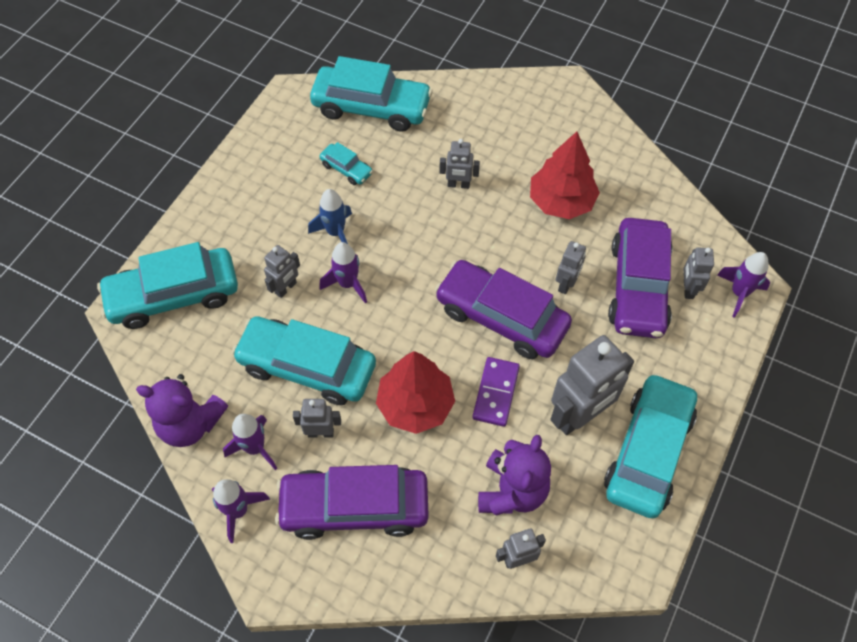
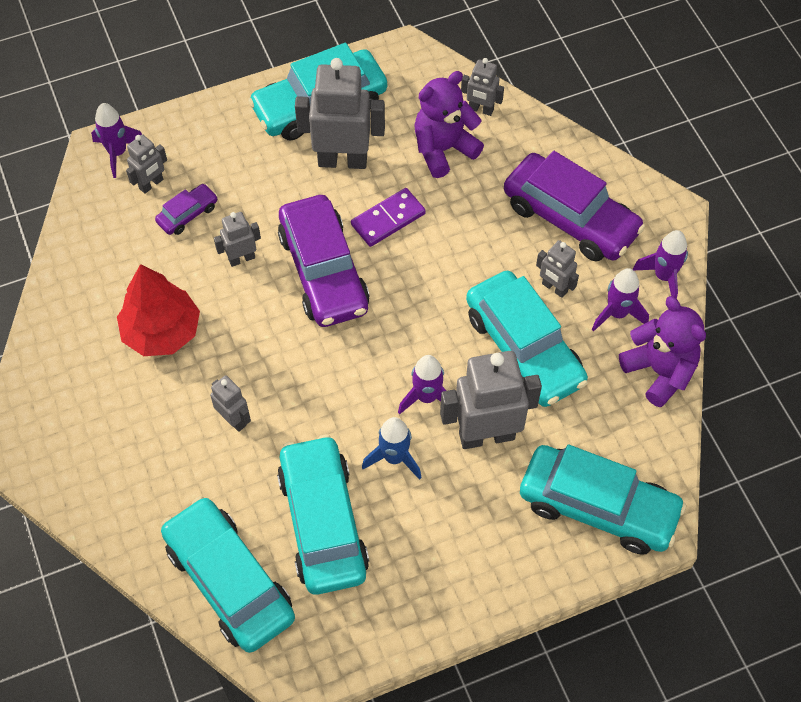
camera: 140 degrees left, 0 degrees up
(286, 288) = (486, 435): grey robot -> grey robot, size x1.96
(346, 169) = (323, 522): turquoise car -> turquoise car, size x2.18
(415, 404) = (460, 255): red tree -> none
(637, 287) = (188, 214): purple car -> purple car, size x0.46

